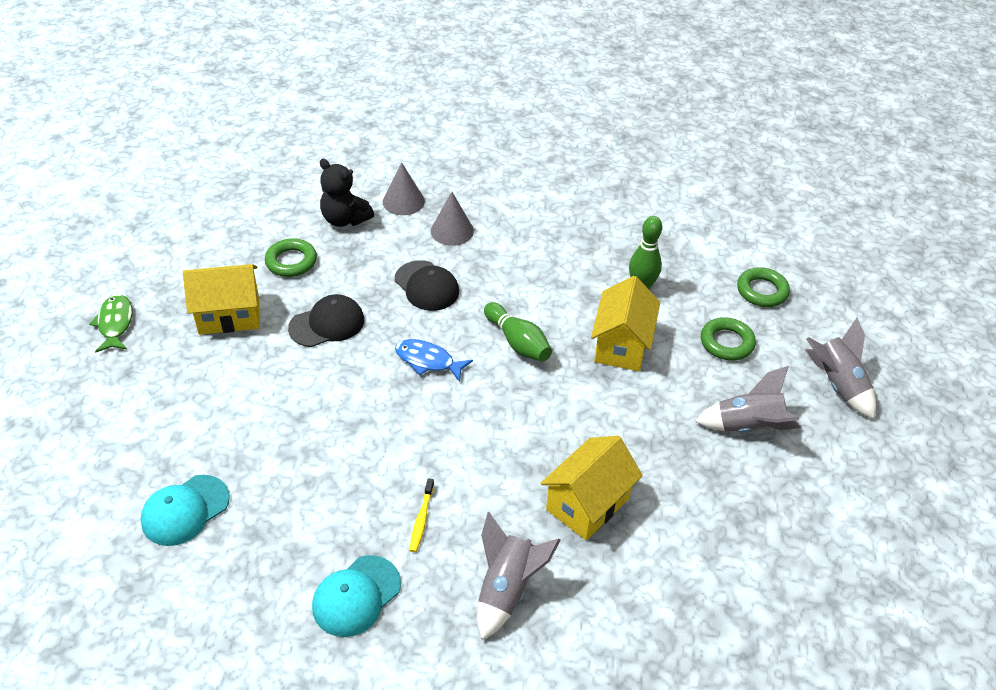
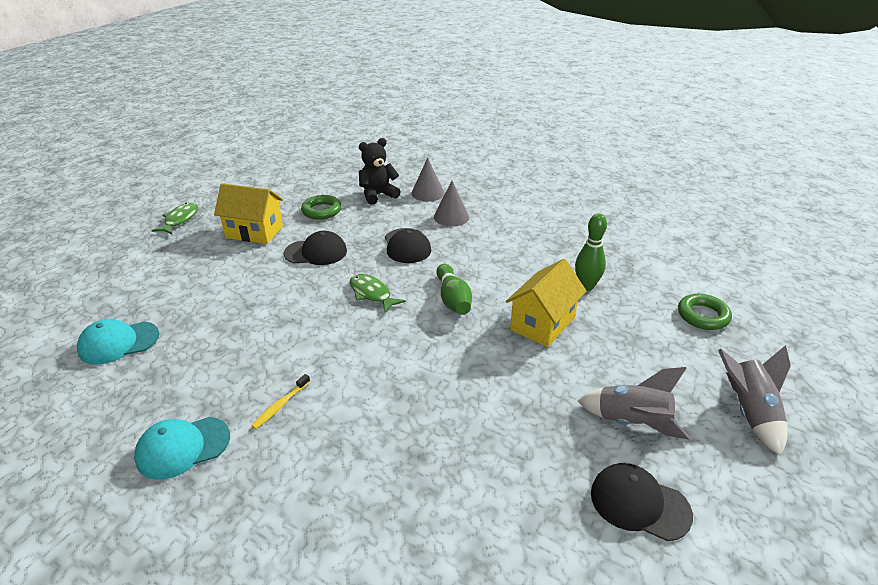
camera: 25 degrees right, 10 degrees down
(345, 219) = (378, 195): black teddy bear -> black teddy bear turned 90 degrees clockwise
(428, 361) = (372, 294): blue fish -> green fish
(506, 589) = (309, 488): grey rocket -> none
(587, 504) = (432, 440): yellow house -> none
(726, 343) = (646, 347): green ring -> none
(785, 500) = (639, 503): none -> black cap

